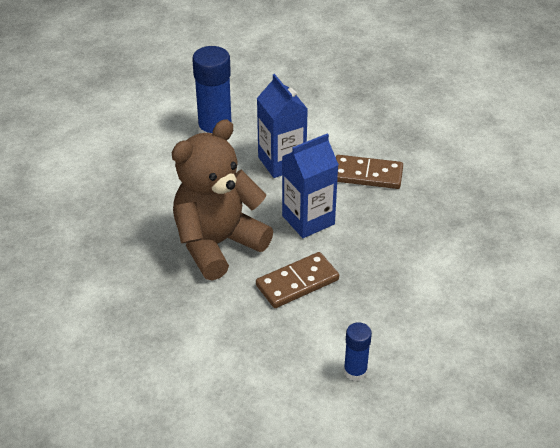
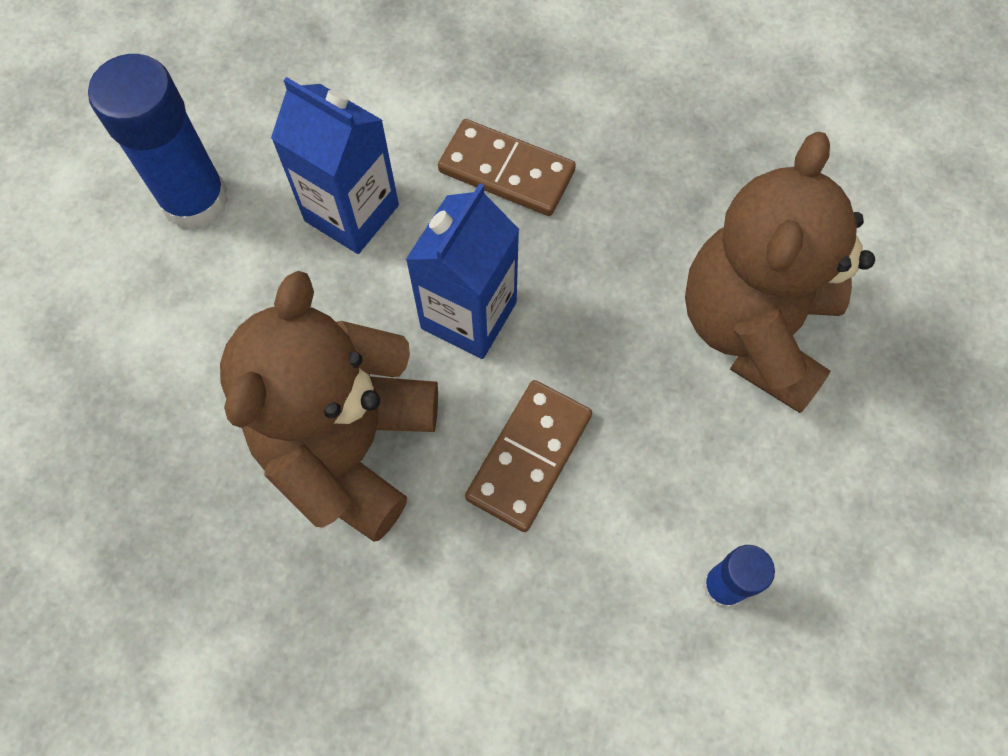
camera: 30 degrees left, 25 degrees up
(367, 174) = (506, 171): brown domino -> brown domino turned 45 degrees clockwise
(447, 282) = (754, 328): none -> brown teddy bear

